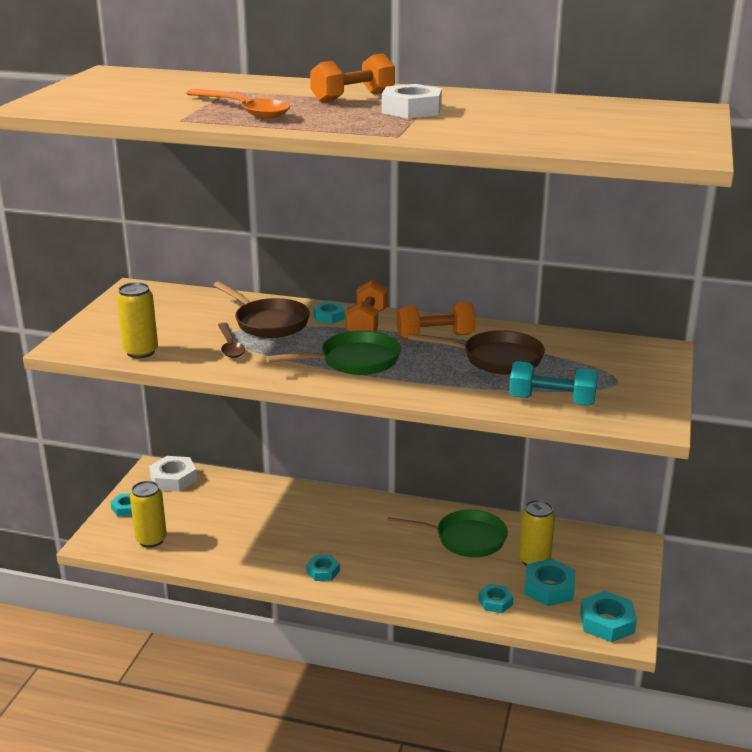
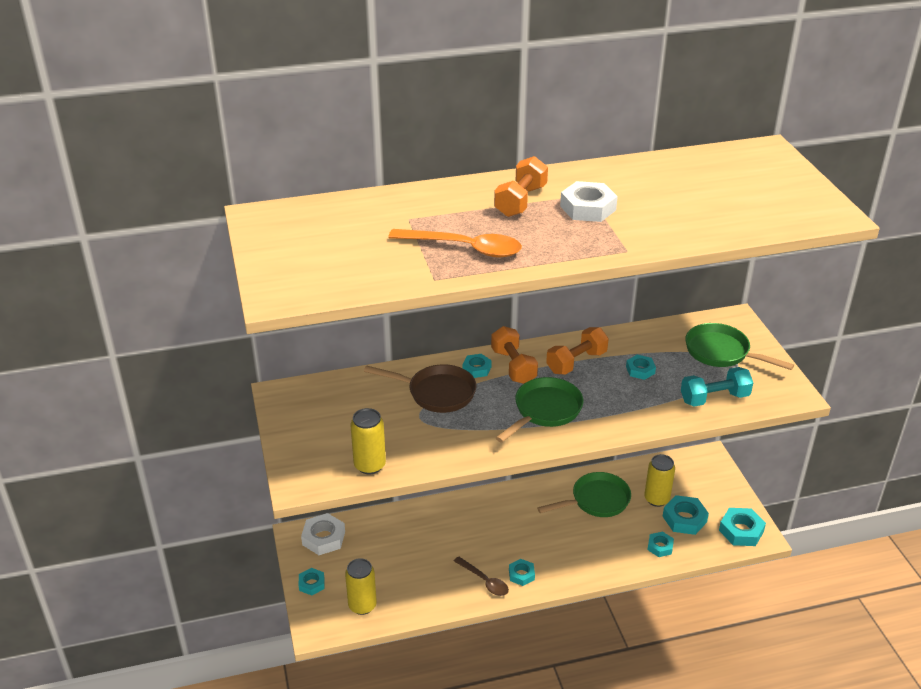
camera: 30 degrees left, 10 degrees up
(230, 346) = (434, 431): brown spoon -> brown spoon (484, 581)
(496, 359) = (640, 370): brown pan -> turquoise nut
(608, 369) = (721, 352): none -> green pan

